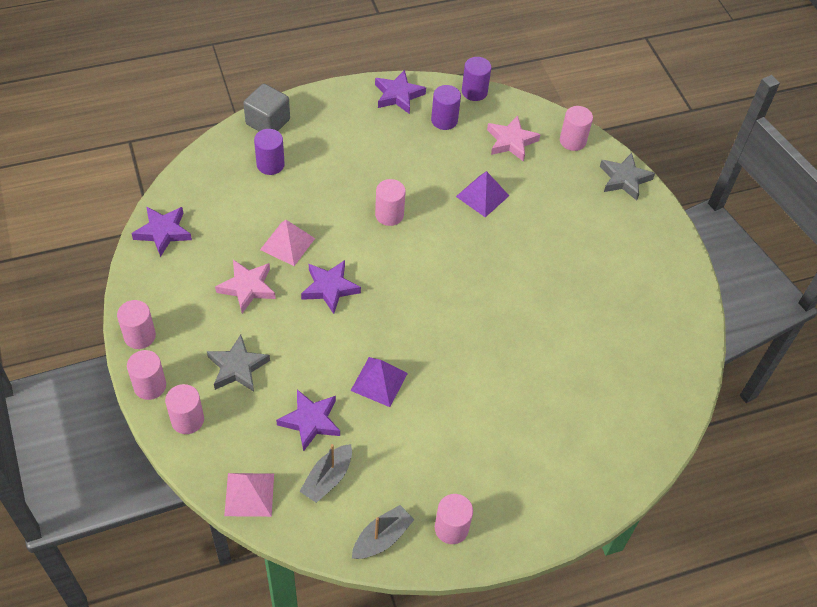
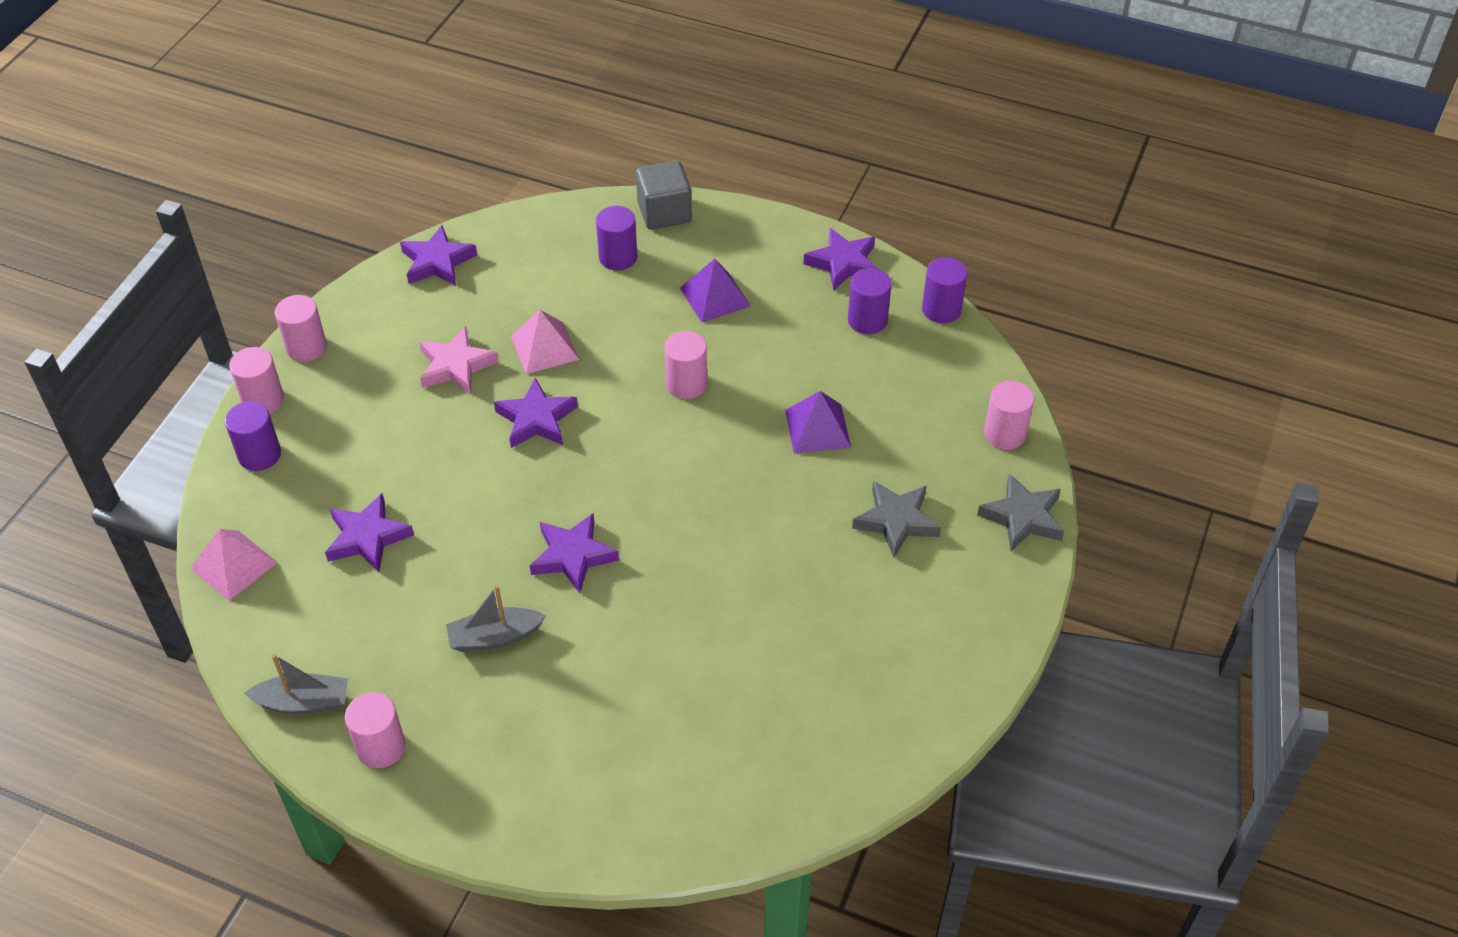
camera: 45 degrees right, 5 degrees down
(187, 420) = (259, 455): pink cylinder -> purple cylinder
(237, 367) = (359, 437): grey star -> grey star (896, 521)
(327, 478) = (320, 605): grey boat -> grey boat (494, 637)
(379, 381) = (479, 547): purple pyramid -> purple pyramid (715, 297)
(435, 350) = (573, 556): none -> purple star
(511, 141) = (923, 390): pink star -> none

